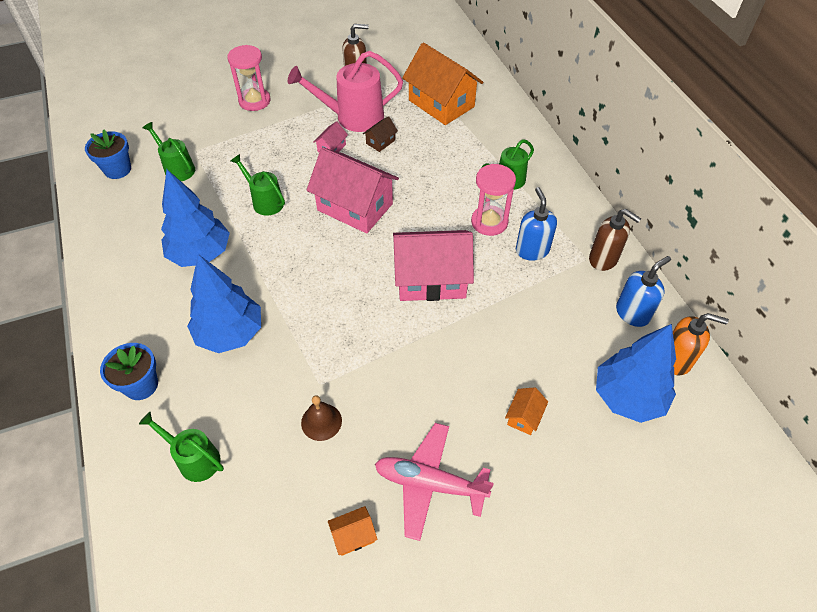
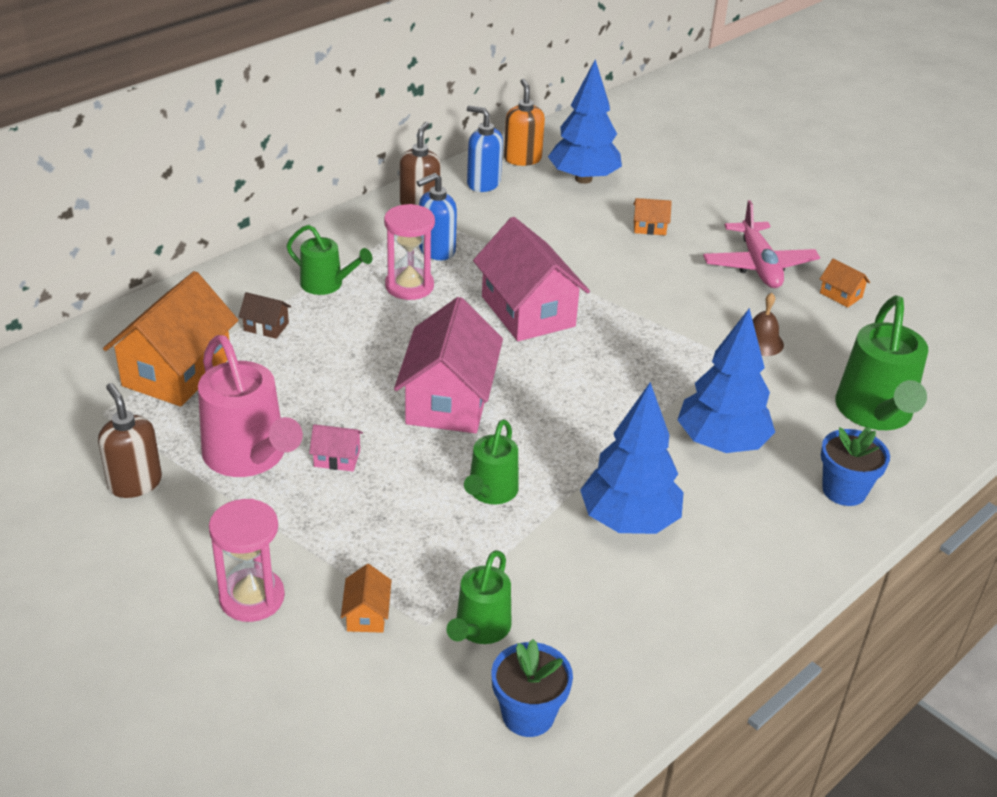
camera: 115 degrees left, 15 degrees down
(194, 459) = (875, 413): green watering can -> green watering can, size x1.69
(216, 133) = (366, 614): none -> orange house
(380, 142) = (298, 411): brown house -> brown house (266, 327)

